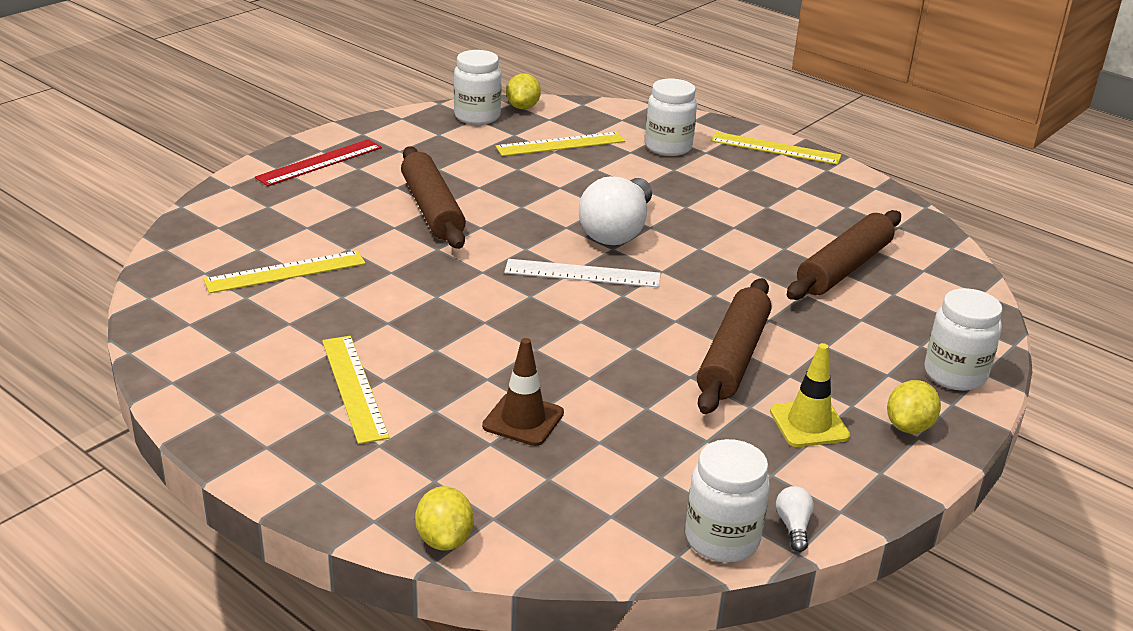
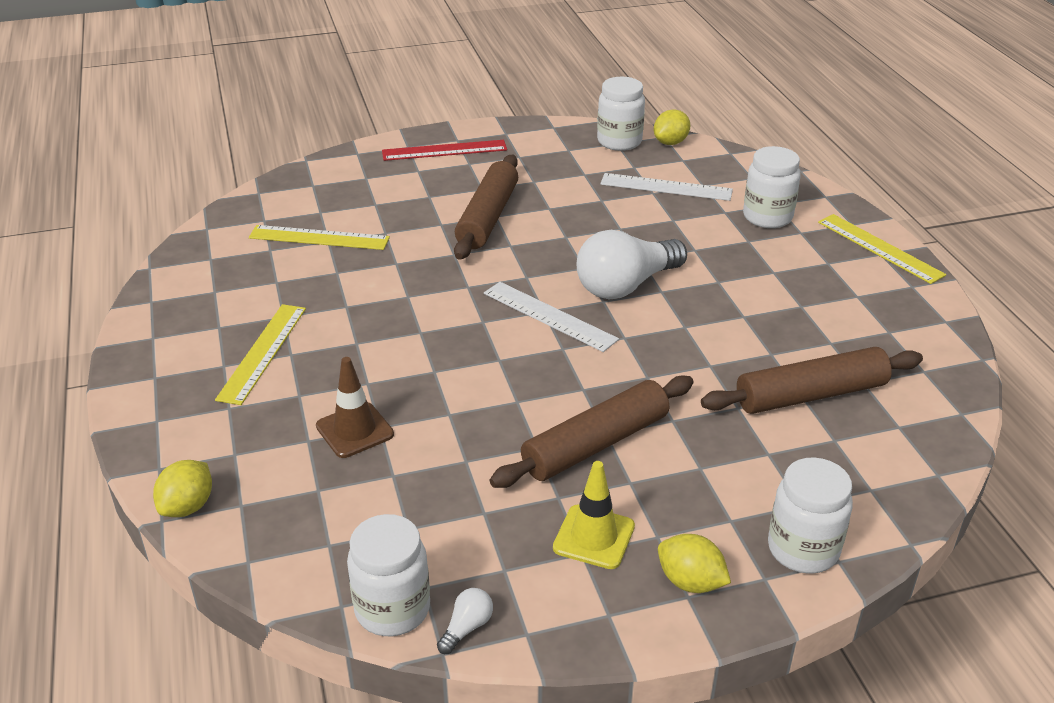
camera: 35 degrees right, 5 degrees up
(560, 144) = (666, 187): yellow ruler -> white ruler
(909, 426) = (690, 582): yellow lemon -> yellow lemon turned 60 degrees clockwise

